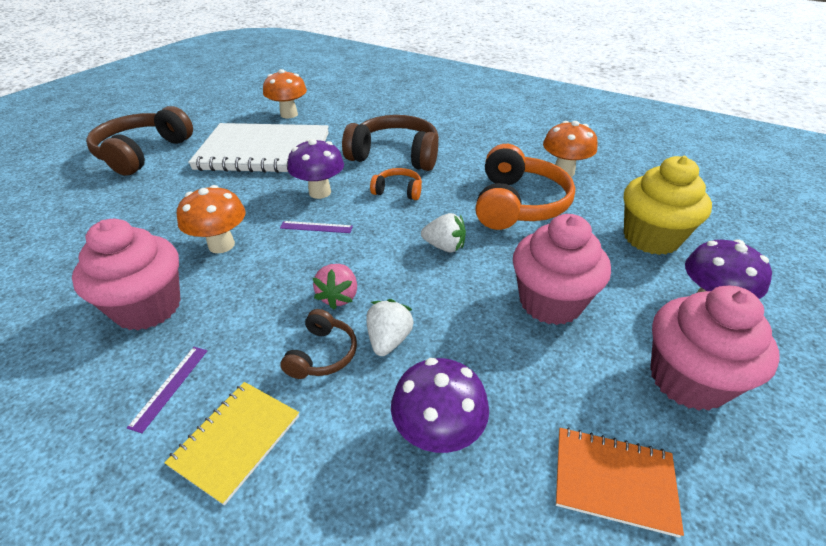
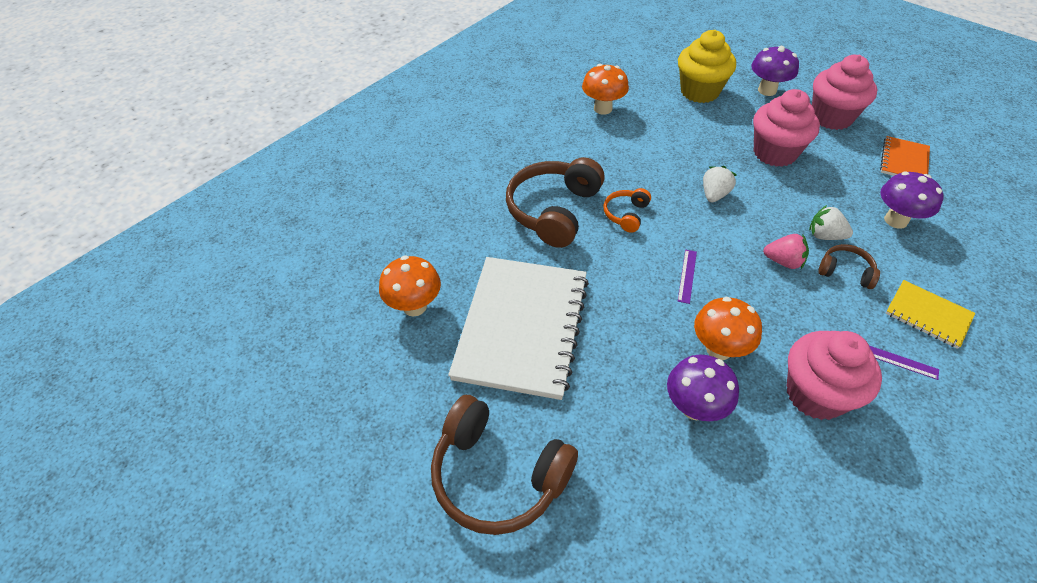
camera: 80 degrees left, 10 degrees up
(320, 192) = (624, 273): purple mushroom -> purple mushroom (694, 407)
(518, 204) = (652, 144): orange headphones -> none

